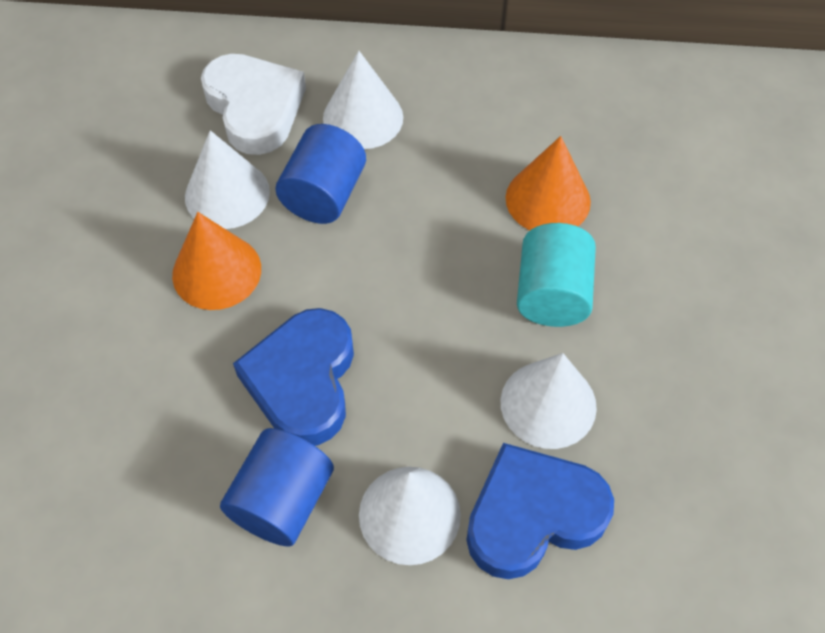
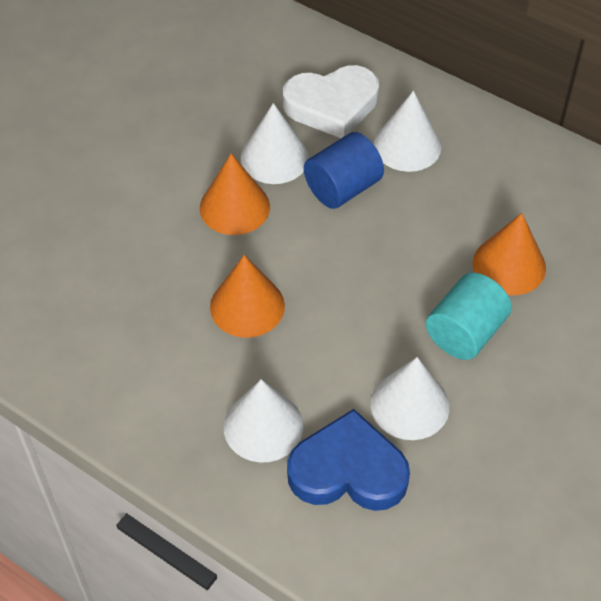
camera: 30 degrees right, 5 degrees down
(254, 108) = (332, 106): white heart -> white heart turned 75 degrees clockwise
(282, 501) = (185, 375): blue cylinder -> none
(303, 381) = (247, 306): blue heart -> orange cone

